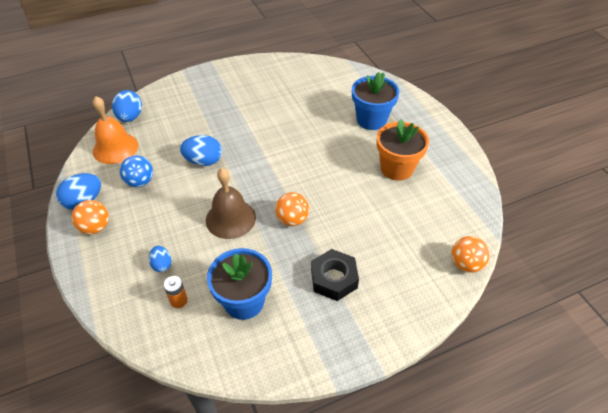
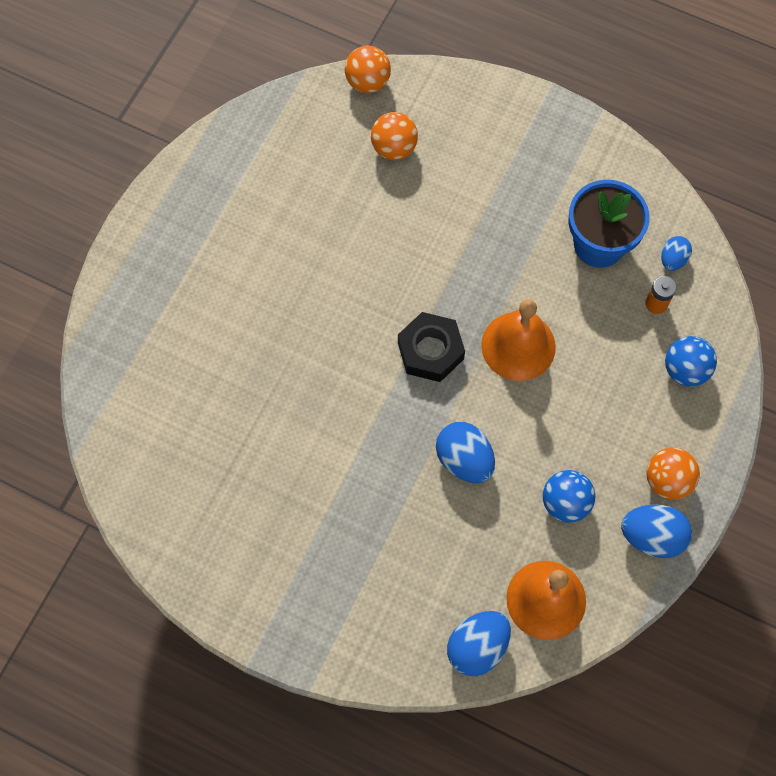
camera: 130 degrees left, 20 degrees up
(130, 282) = (685, 370): none -> blue ball
(162, 264) = (638, 359): blue egg -> blue egg (673, 259)
(230, 218) = (518, 346): brown bell -> orange bell
(292, 219) = (459, 281): orange ball -> orange ball (394, 148)
(334, 279) = (497, 185): black nut -> black nut (430, 351)
(371, 120) = (203, 317): blue flower pot -> none
(396, 168) = (276, 228): orange flower pot -> none

